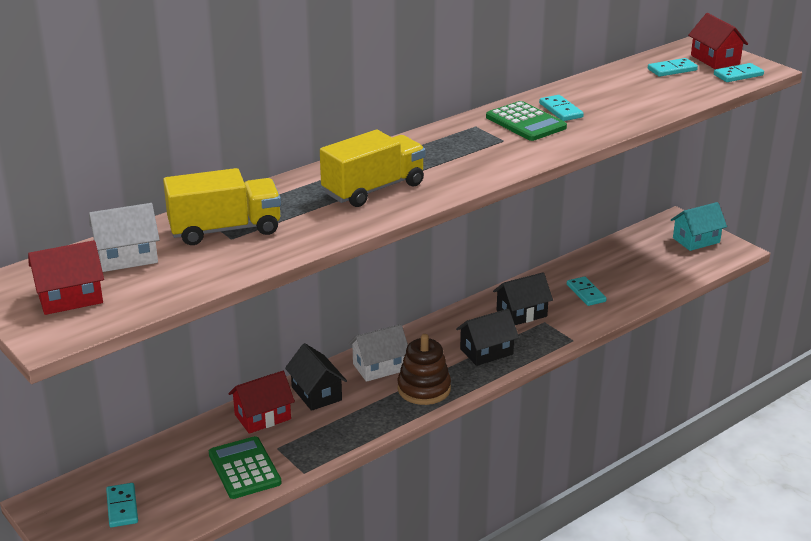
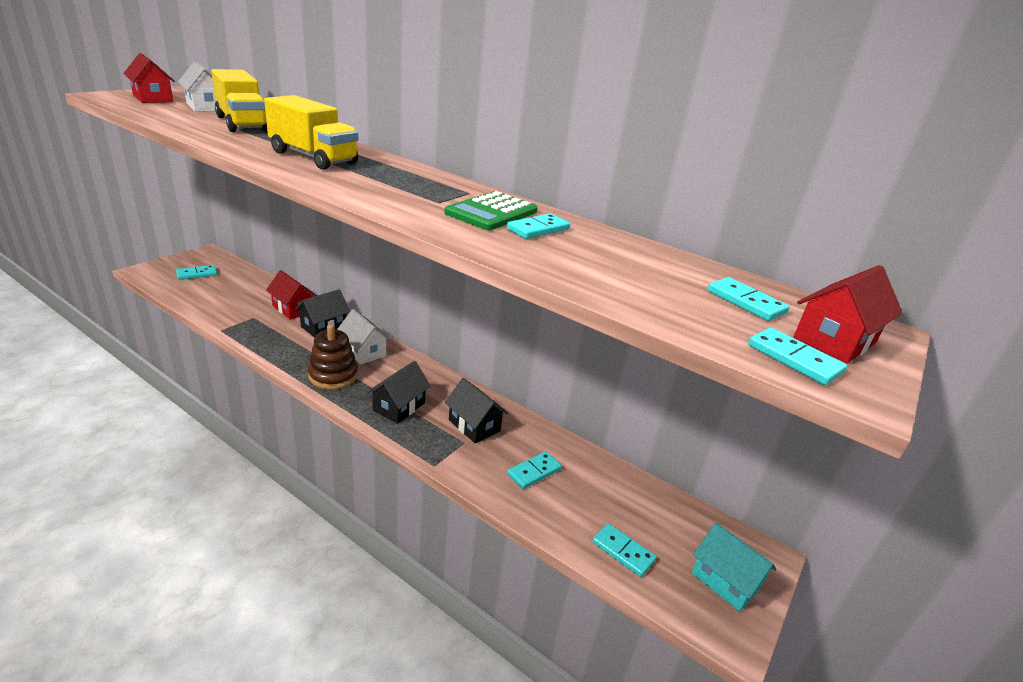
camera: 70 degrees right, 0 degrees up
(244, 468) = (230, 308): green calculator -> none
(486, 352) = (399, 407): black house -> black house turned 75 degrees clockwise
(670, 272) = (623, 551): none -> turquoise domino

